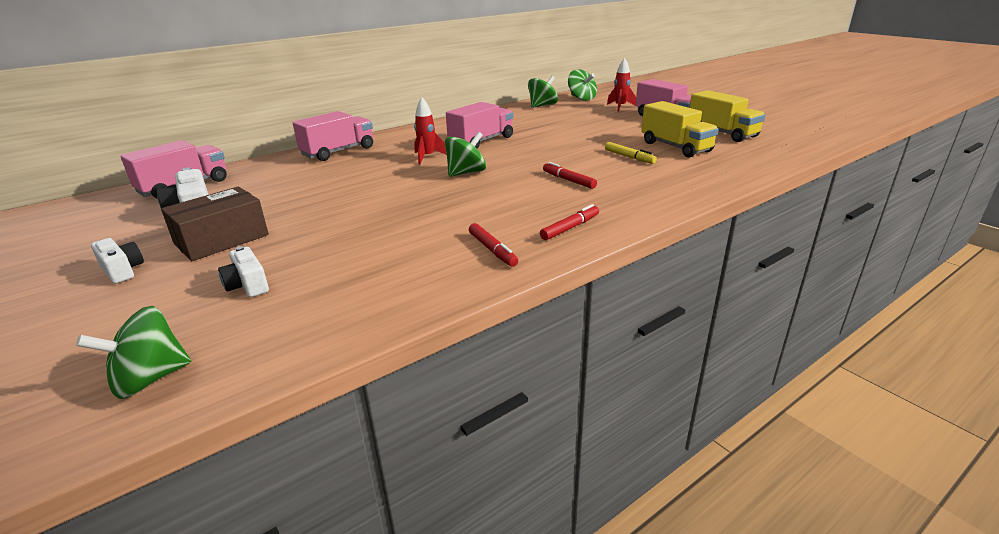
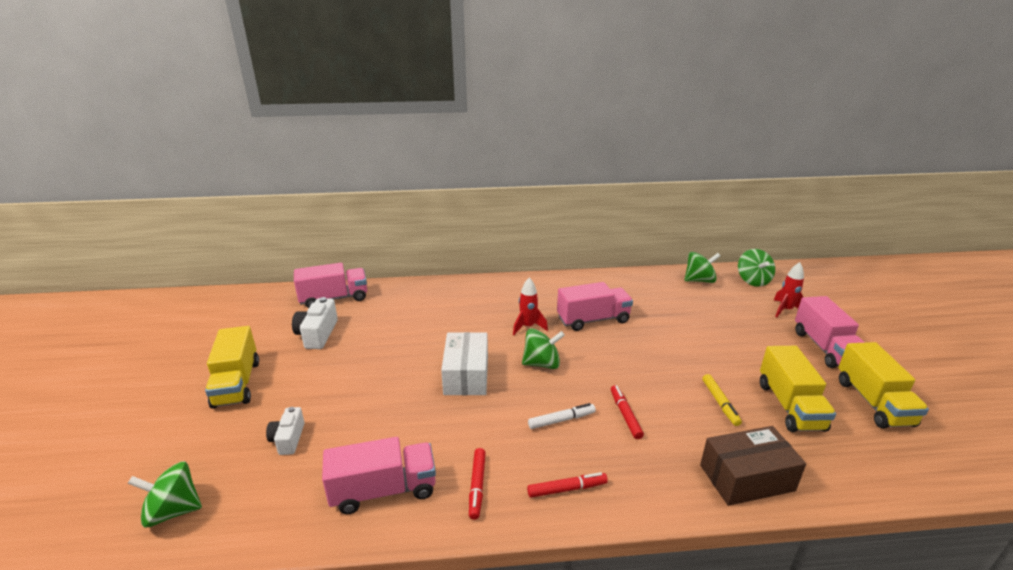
camera: 30 degrees right, 0 degrees up
(122, 270) = (237, 383): white camera -> yellow truck
(221, 239) = (311, 375): brown box -> brown box (746, 478)
(338, 152) = (465, 292): pink truck -> pink truck (384, 490)
(402, 196) = (466, 375): none -> white box
(521, 196) = (561, 420): none -> white marker

